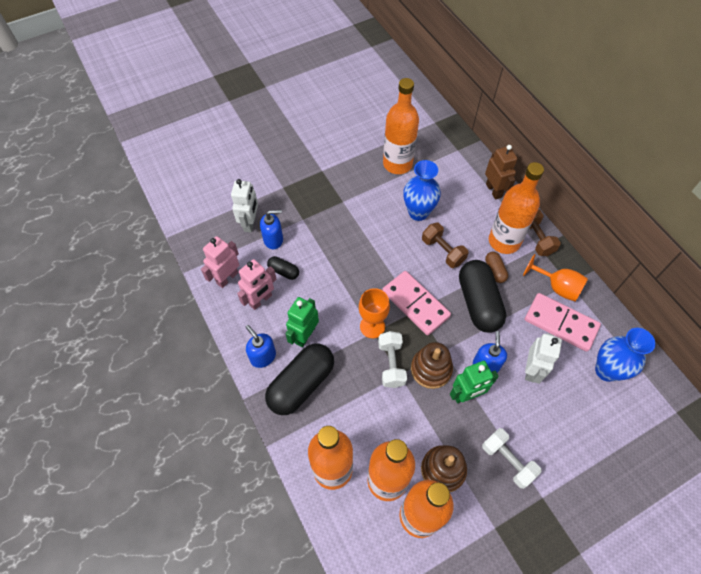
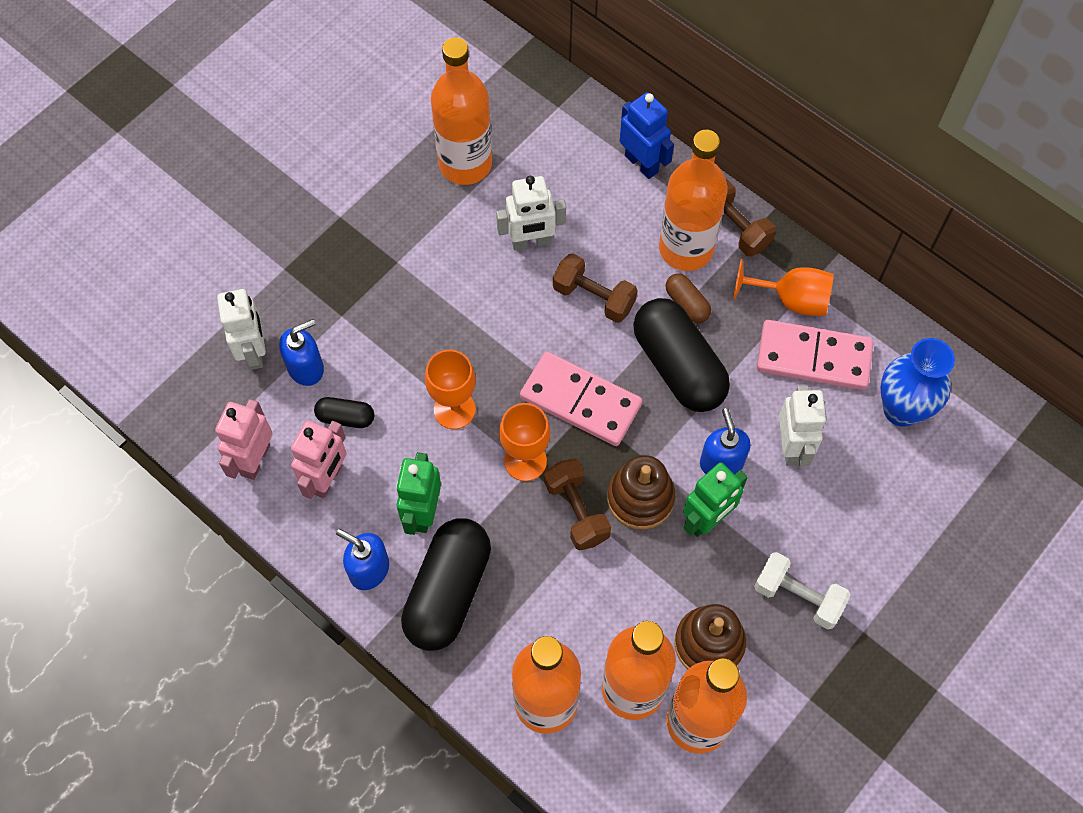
camera: 20 degrees left, 5 degrees up
(343, 286) = (454, 409): none -> orange goblet
(391, 364) = (576, 511): white dumbbell -> brown dumbbell
(418, 212) = (531, 242): blue vase -> white robot
(494, 190) = (641, 163): brown robot -> blue robot

